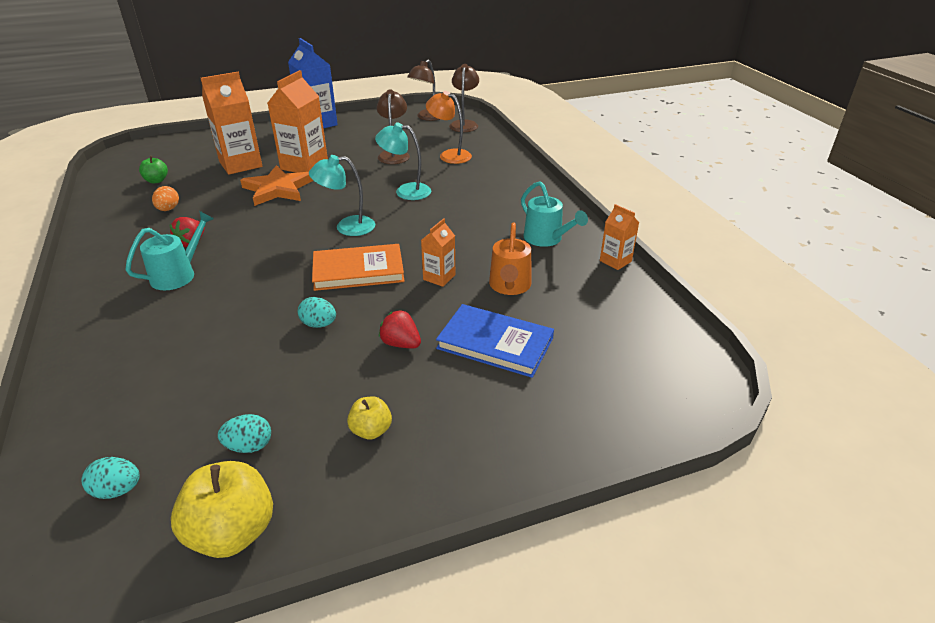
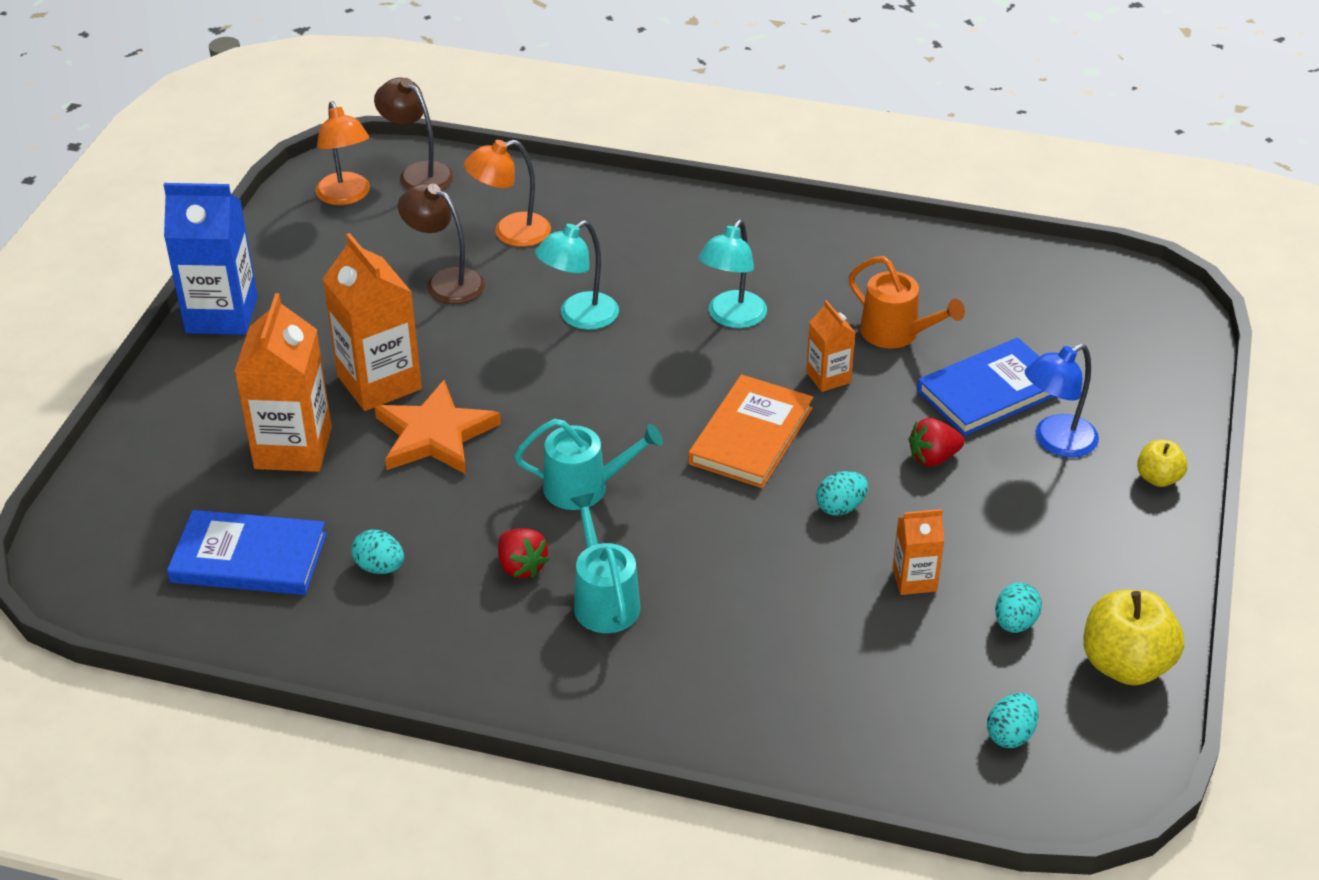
camera: 55 degrees left, 5 degrees up
(156, 181) = (249, 558): green apple -> blue book
(168, 209) = (380, 567): orange egg -> turquoise egg
(347, 227) = (627, 407): turquoise lamp -> turquoise lamp (732, 318)
(371, 430) = (1056, 530): yellow apple -> yellow apple (1158, 478)
(427, 117) = (346, 196): brown lamp -> orange lamp
(472, 393) = (1055, 442): none -> blue lamp
(546, 239) = (824, 259): turquoise watering can -> turquoise watering can (584, 487)
(615, 261) = (918, 236): orange carton -> orange carton (914, 580)

